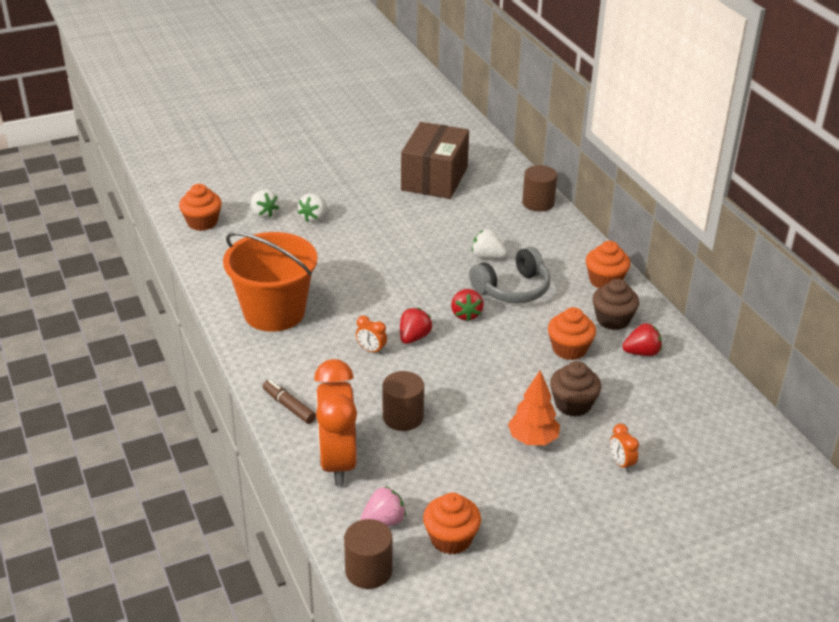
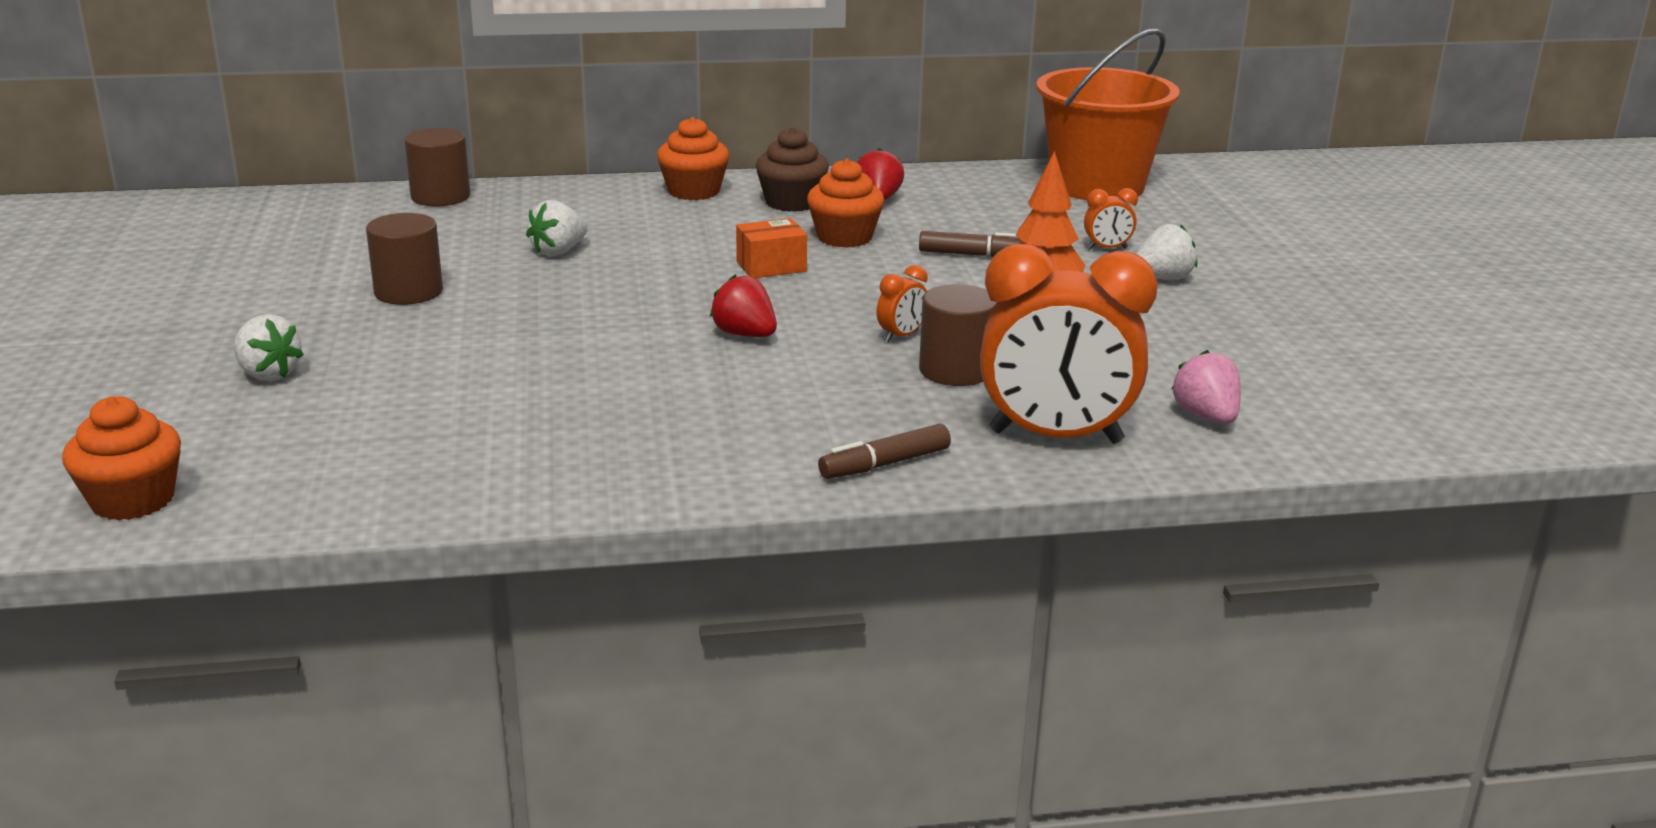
camera: 75 degrees left, 10 degrees down
(264, 214) = (187, 424): white strawberry -> white strawberry (1162, 278)
(274, 312) = (573, 449): orange bucket -> orange bucket (1097, 185)
(368, 570) = (1317, 442): brown cylinder -> brown cylinder (408, 292)
(371, 350) = (759, 373): orange clock -> orange clock (901, 336)
(434, 178) = (266, 255): brown box -> none
(451, 538) = (1248, 373): orange cupcake -> none
(466, 314) = (709, 289): red strawberry -> none
(508, 330) = (771, 266): none -> orange box
(512, 289) = (666, 248): grey headphones -> none
(573, 404) = (972, 255): brown cupcake -> brown marker

